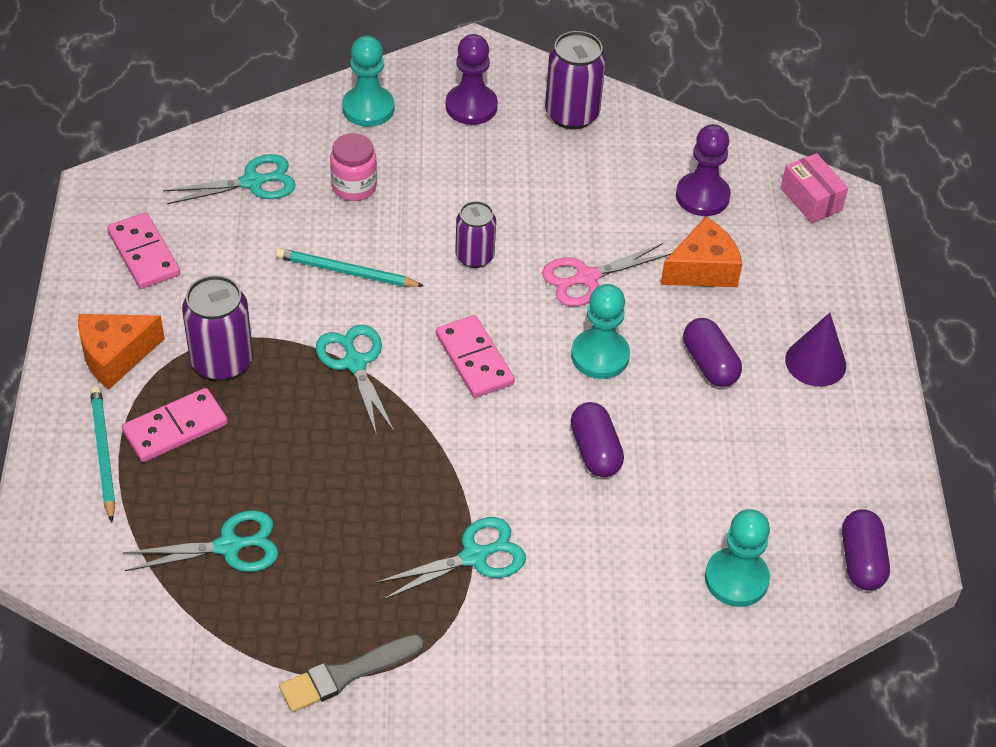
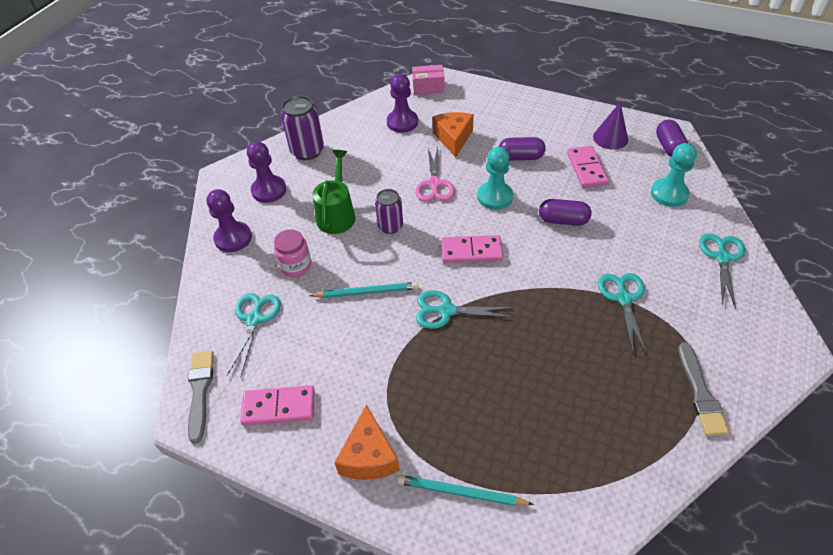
camera: 60 degrees left, 0 degrees up
(135, 178) = (200, 391): none -> grey brush
(175, 428) = (457, 434): pink domino -> pink domino (586, 169)
(222, 361) = (408, 386): purple can -> none
(229, 546) = (576, 431): turquoise scissors -> turquoise scissors (722, 257)
(346, 272) = (366, 292): turquoise pencil -> turquoise pencil turned 135 degrees counterclockwise
(368, 108) = (233, 238): turquoise pawn -> purple pawn
(466, 192) = (337, 214): none -> green watering can
(815, 362) = (536, 121): purple cone -> purple cone (610, 138)
(861, 560) = (669, 147): purple capsule -> purple capsule turned 60 degrees clockwise

